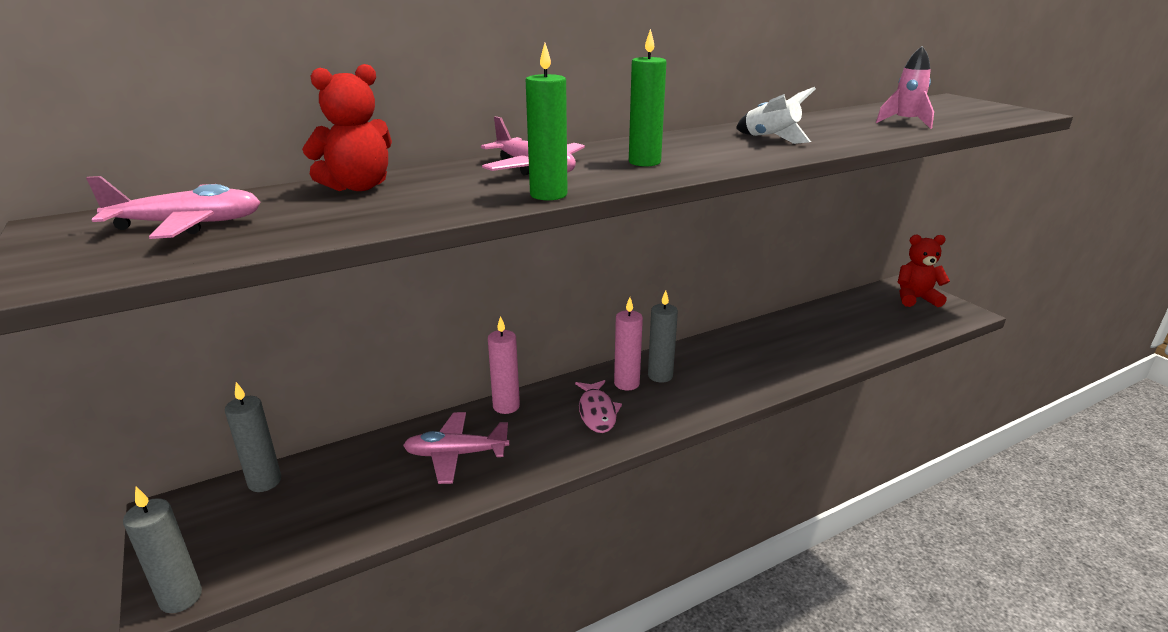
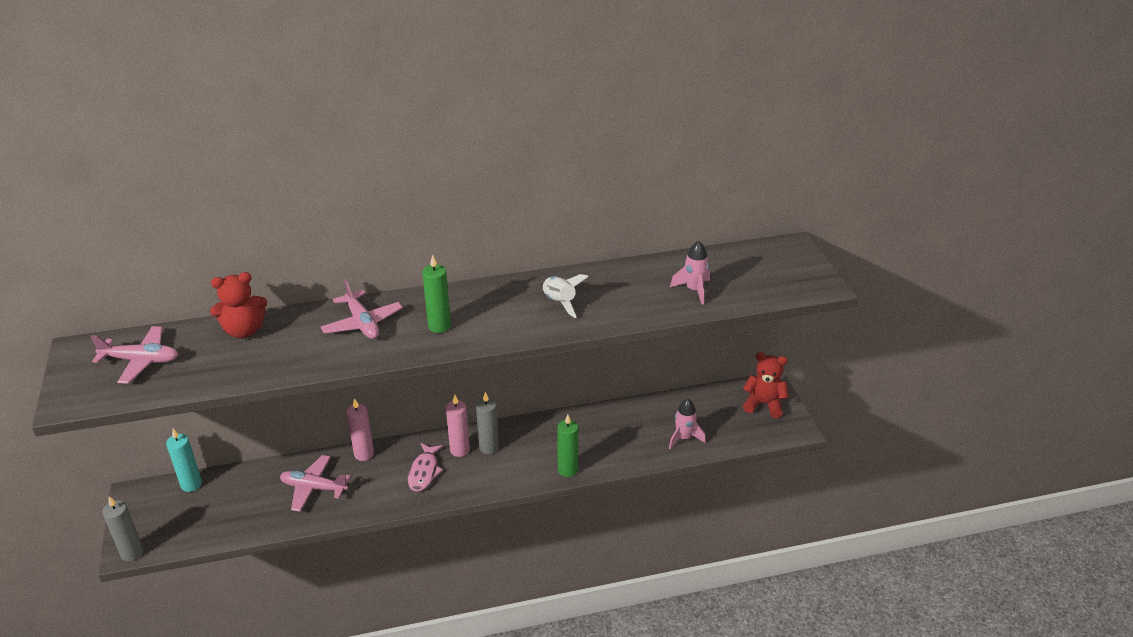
camera: 15 degrees right, 10 degrees up
(265, 482) = (191, 484): grey candle -> turquoise candle
(548, 195) = (349, 361): green candle -> green candle (567, 470)
(867, 335) = (684, 438): none -> pink rocket

